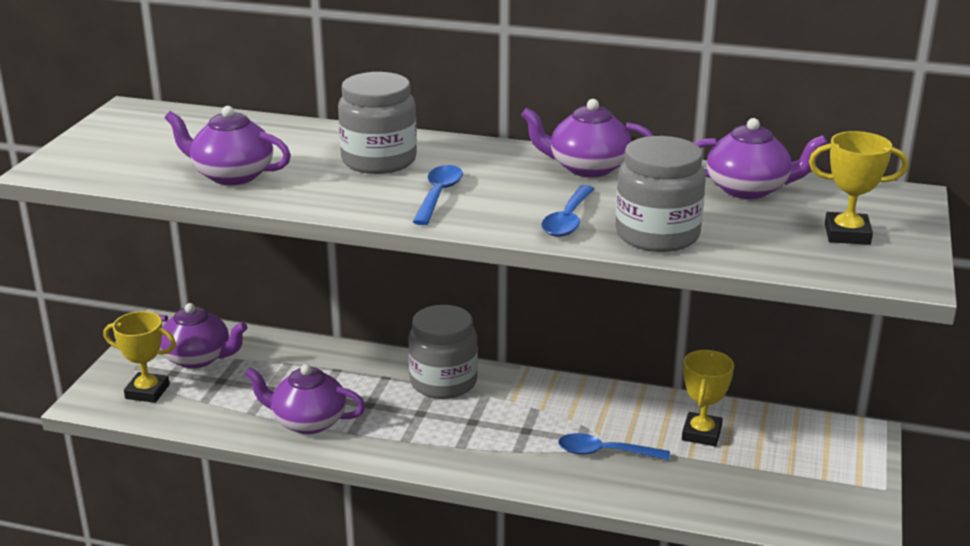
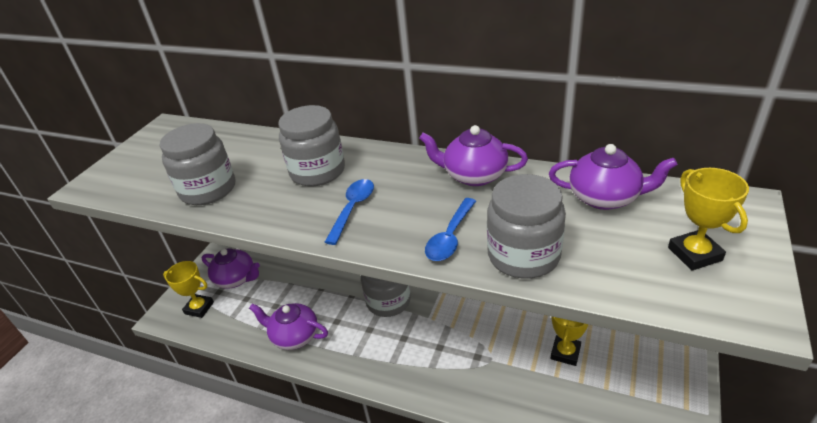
camera: 10 degrees right, 10 degrees up
(231, 175) = (208, 189): purple teapot -> grey jar
(605, 452) = (494, 370): blue spoon -> none
(847, 234) = (694, 254): yellow trophy -> yellow trophy turned 60 degrees clockwise

